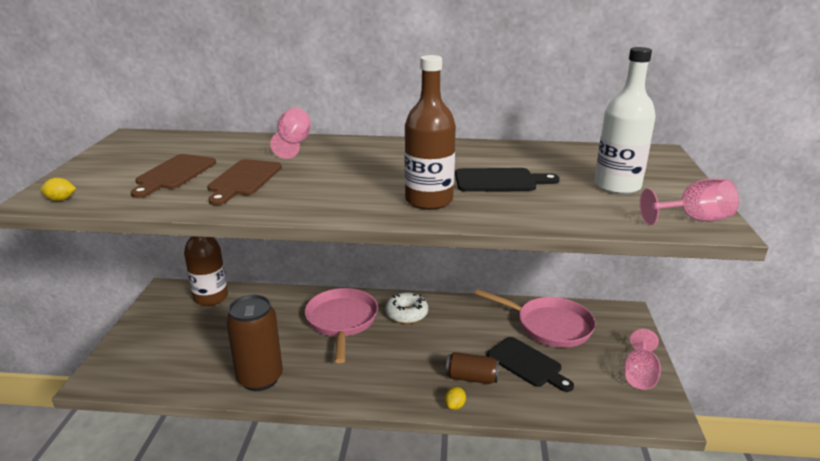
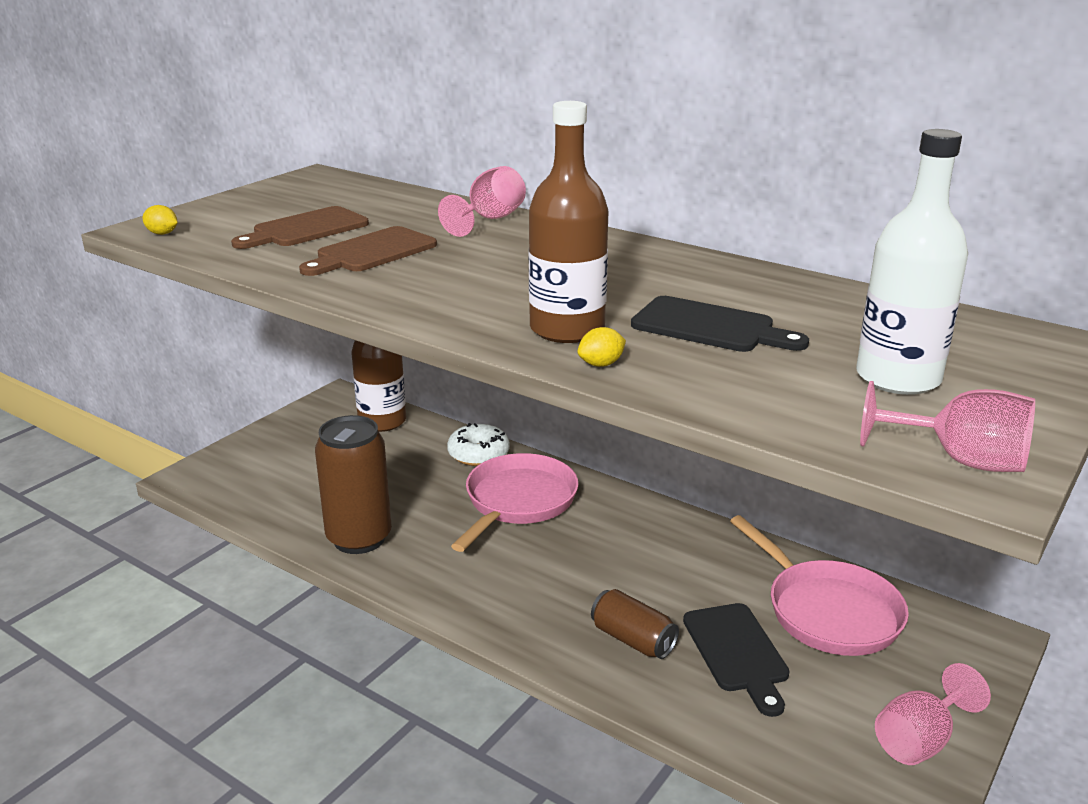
camera: 30 degrees right, 0 degrees up
(406, 314) = (616, 521): white donut -> white donut (478, 454)
(455, 406) = (575, 666): yellow lemon -> yellow lemon (601, 364)

